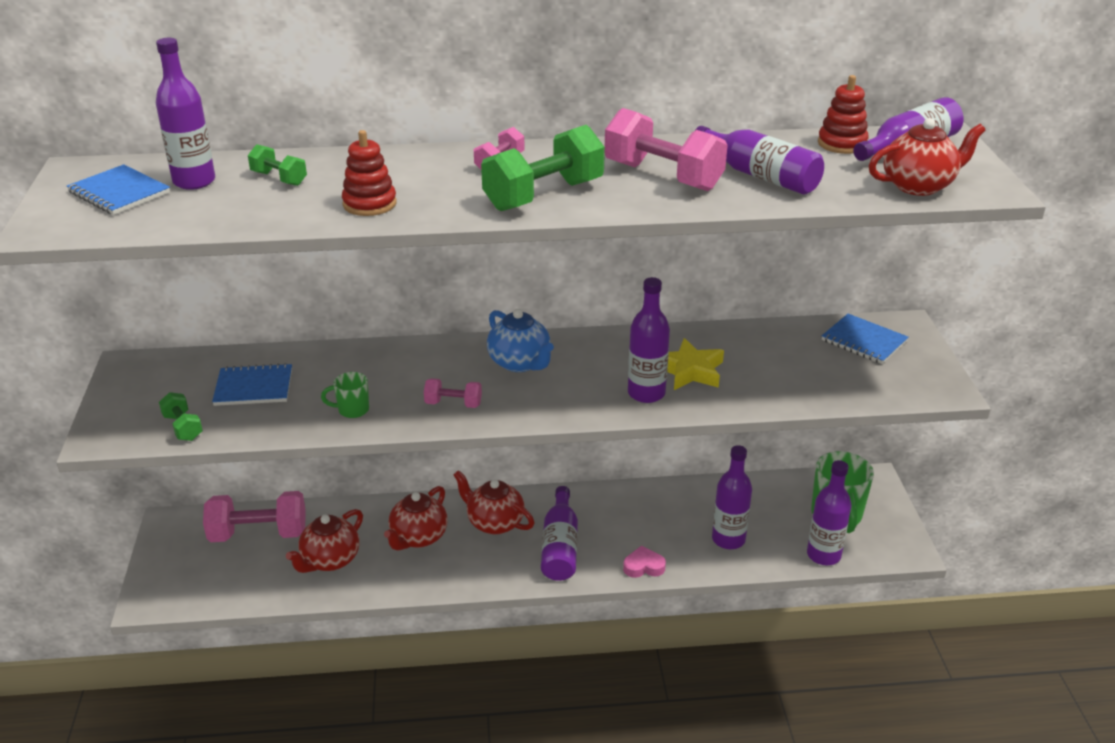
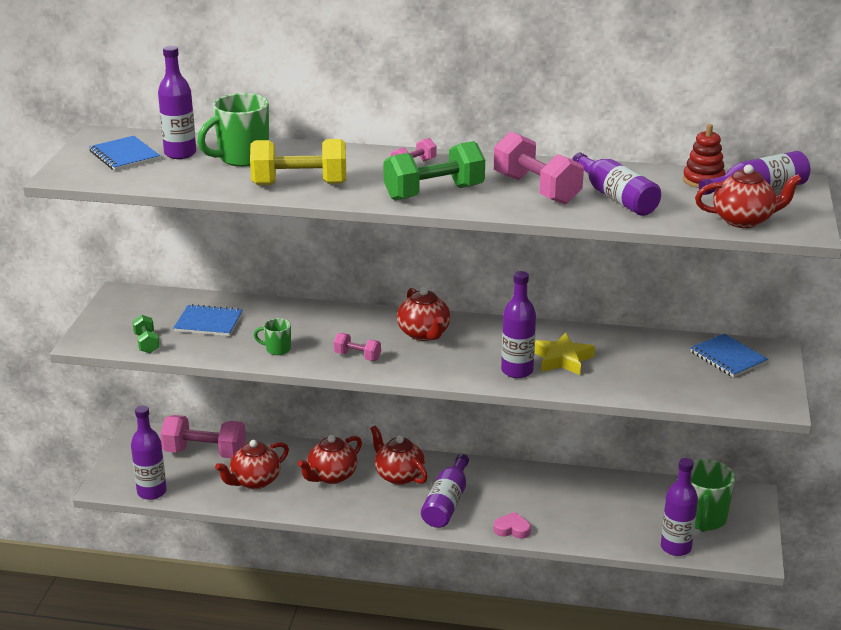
camera: 15 degrees right, 5 degrees down
(279, 178) = (242, 158): green dumbbell -> green mug
(369, 204) = (299, 184): red stacking toy -> yellow dumbbell
(520, 363) = (424, 334): blue teapot -> red teapot
(728, 539) = (595, 521): purple bottle -> purple bottle (152, 492)

